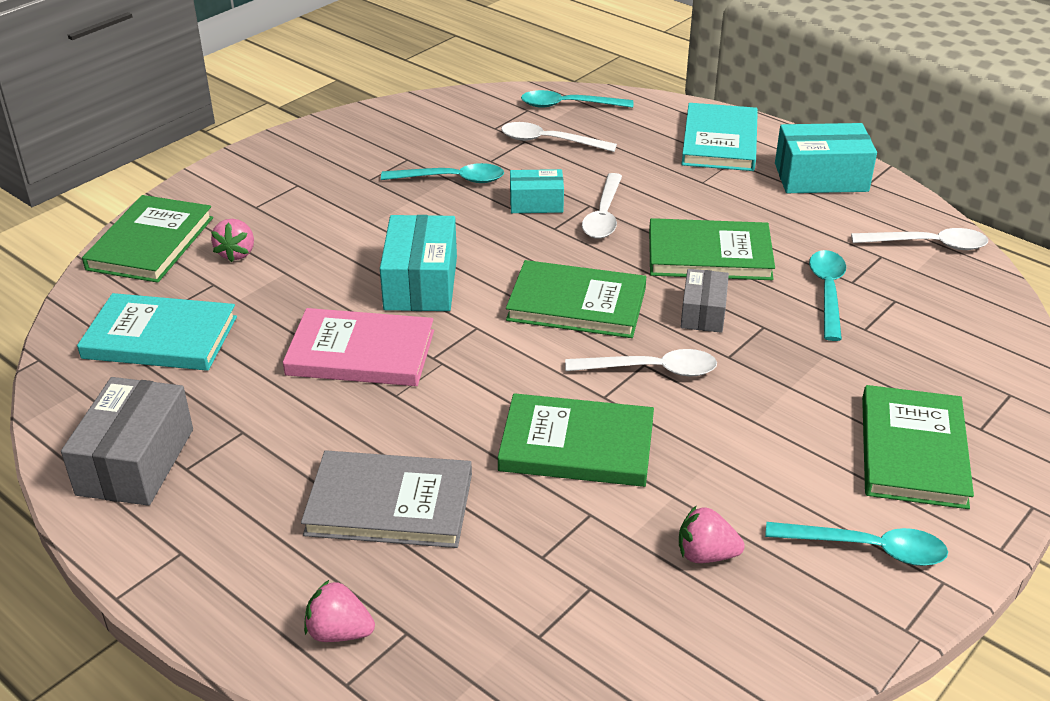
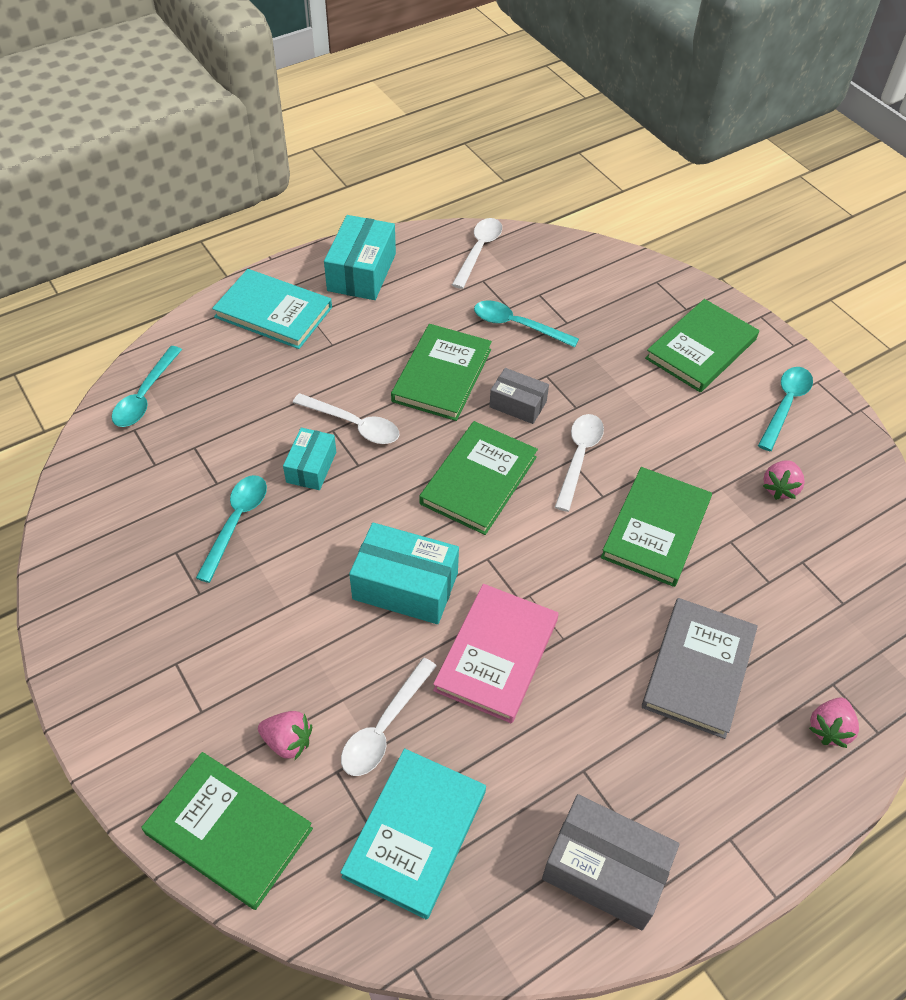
camera: 75 degrees left, 15 degrees up
(549, 141) = (206, 428): white spoon -> white spoon (384, 727)
(913, 451) = (701, 349): green book -> green book turned 75 degrees counterclockwise

